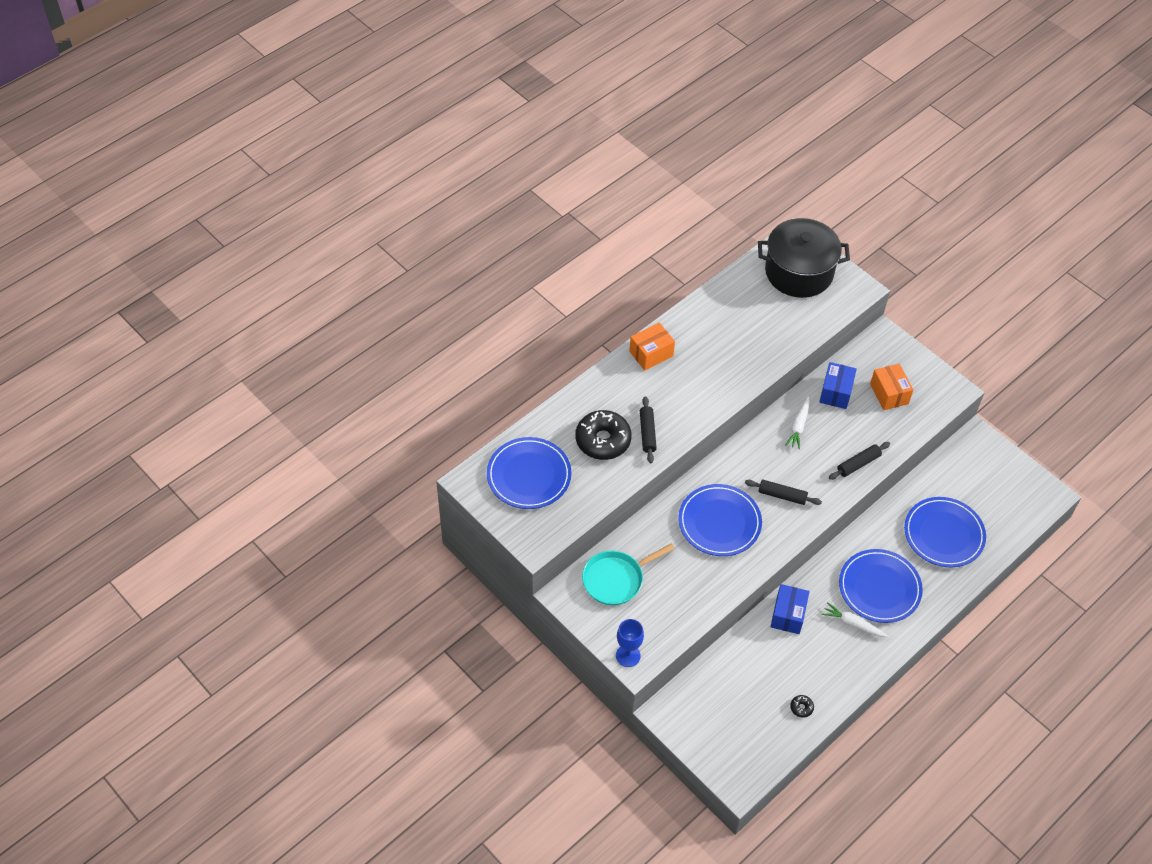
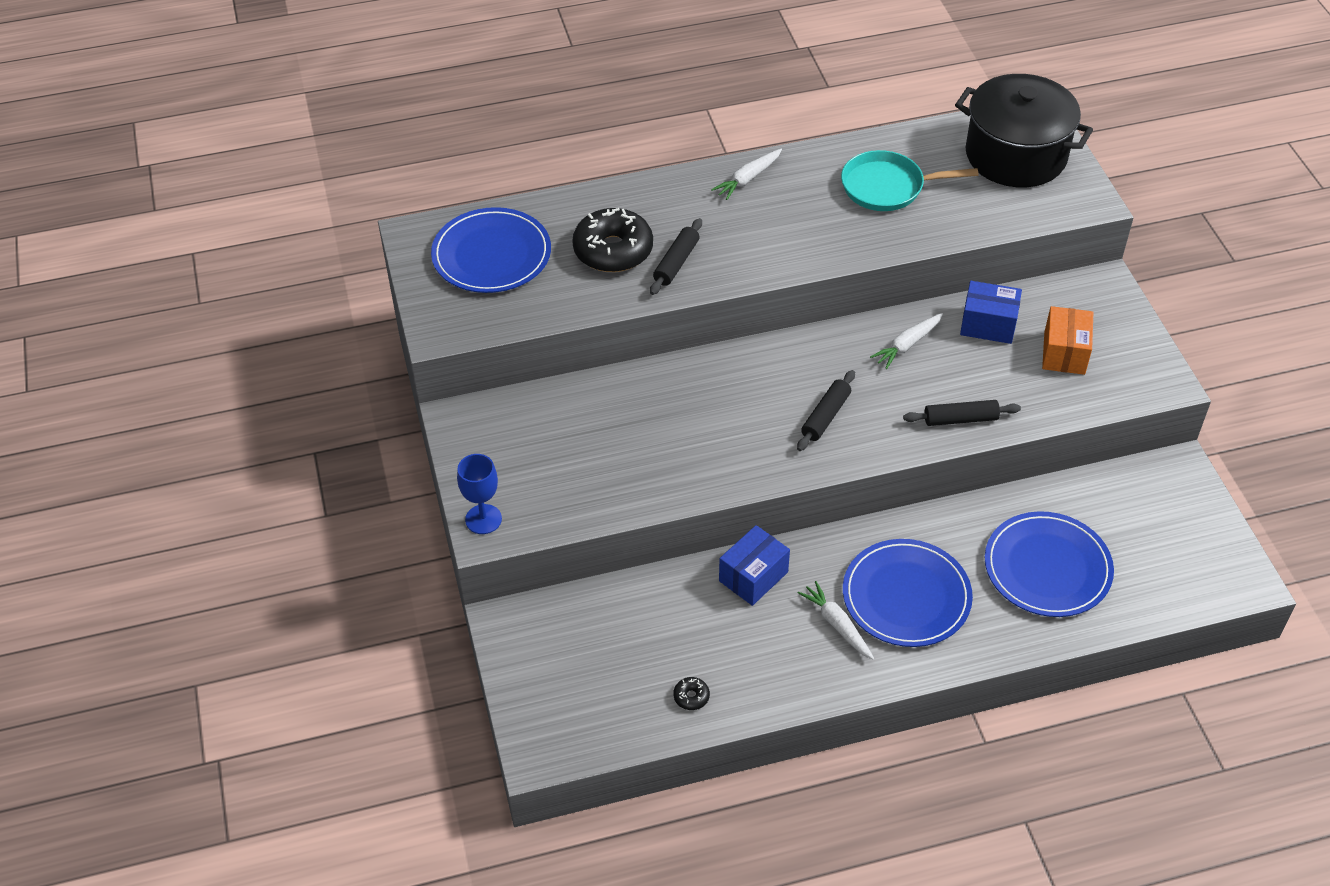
camera: 30 degrees right, 5 degrees down
(616, 579) = (534, 427): turquoise pan -> turquoise pan (887, 187)
(651, 354) = (747, 179): orange box -> white carrot
(719, 522) = (717, 415): blue plate -> none
(782, 495) = (825, 416): black rolling pin -> black rolling pin turned 75 degrees clockwise
(836, 392) = (988, 325): blue box -> blue box turned 60 degrees clockwise

